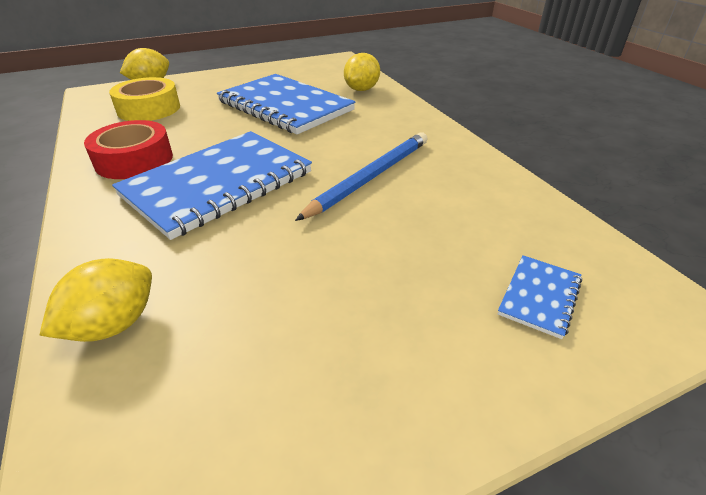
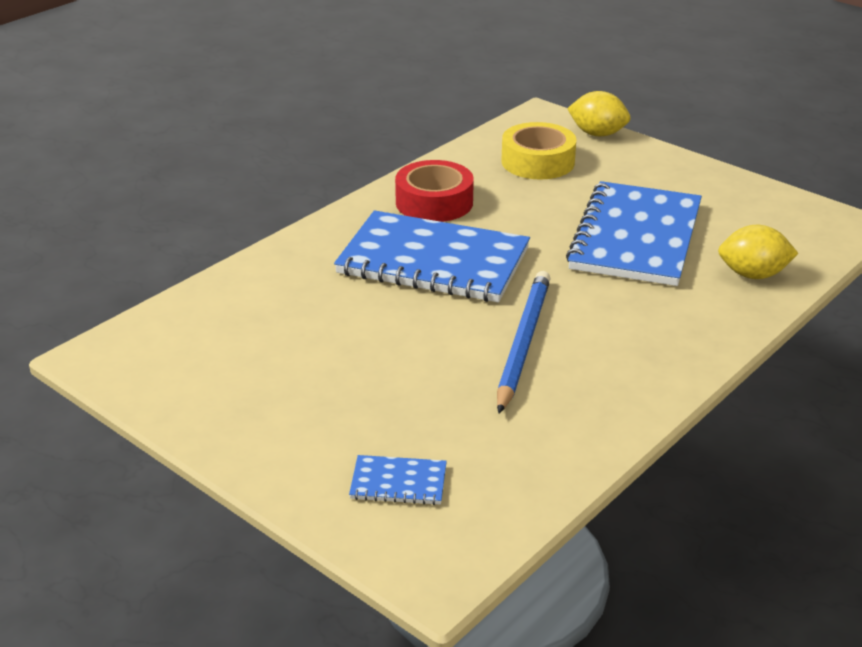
camera: 65 degrees right, 5 degrees down
(114, 324) = (240, 290): yellow lemon -> none
(370, 177) = (522, 343): blue pencil -> blue pencil turned 90 degrees counterclockwise

